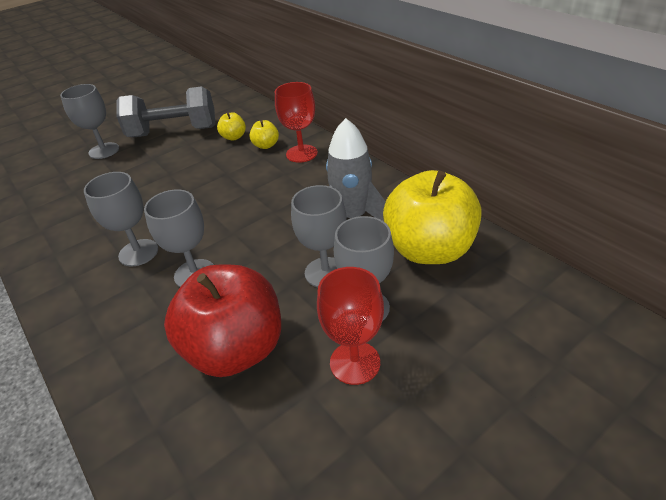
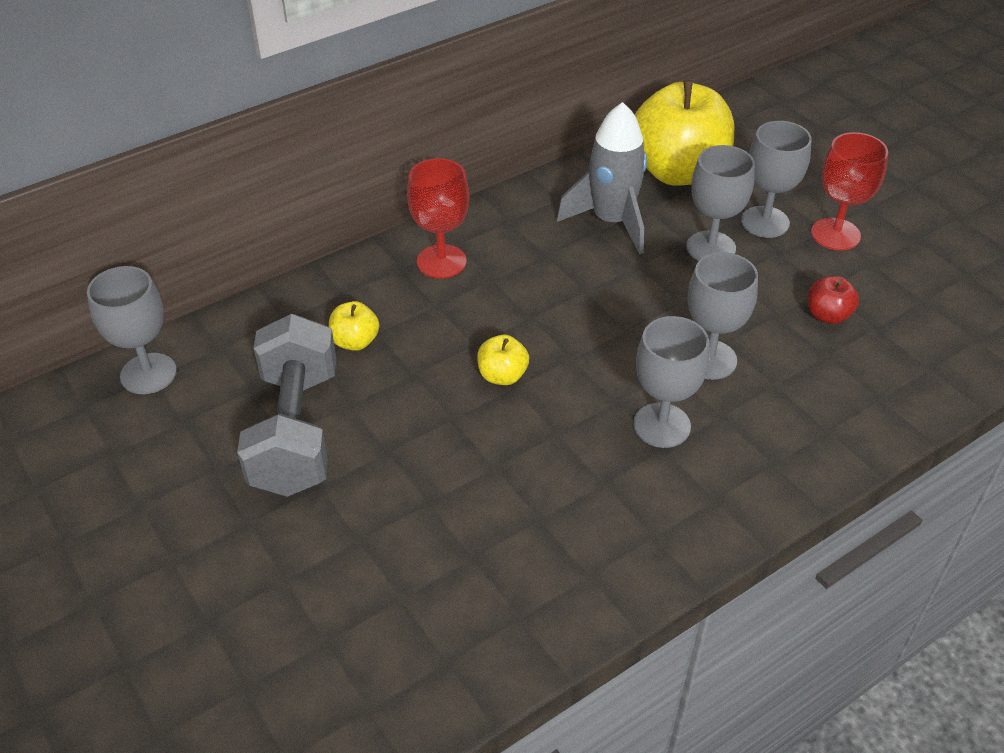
camera: 90 degrees left, 5 degrees up
(104, 151) = (328, 538): grey goblet -> grey goblet (148, 374)
(236, 349) = (827, 315): red apple -> red apple, size x0.42
(266, 145) = (401, 301): yellow apple -> yellow apple (502, 375)

